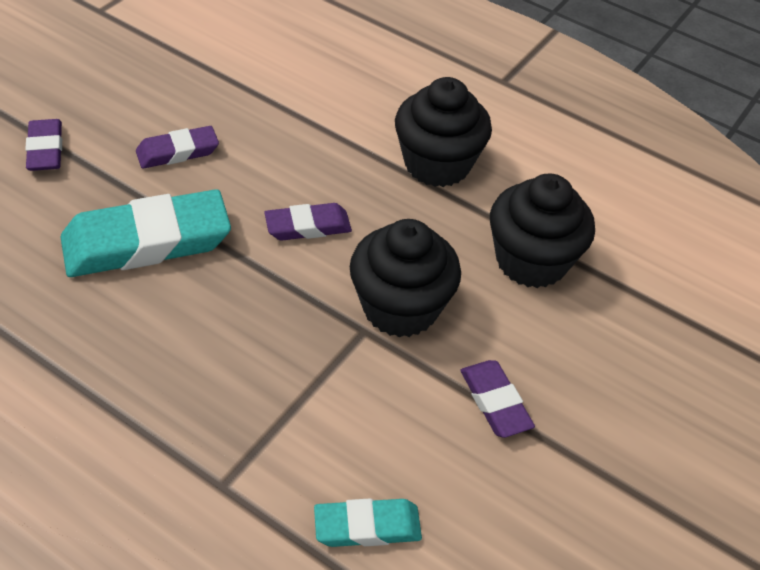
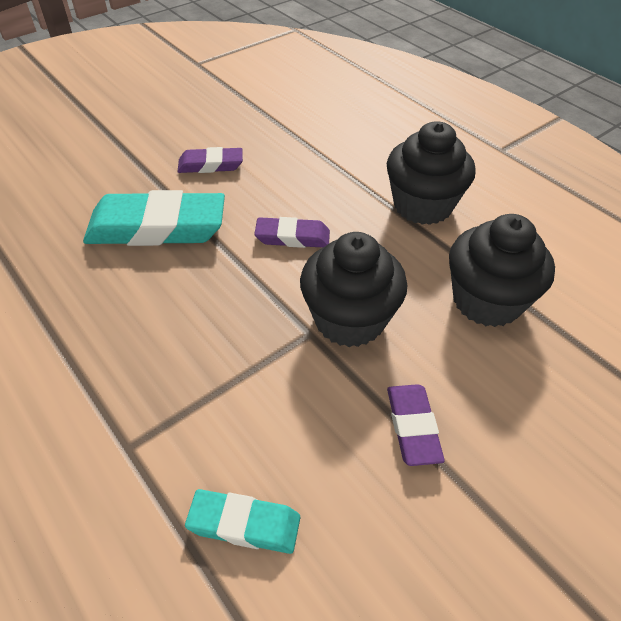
camera: 20 degrees right, 0 degrees up
(45, 149) = (113, 149): purple eraser -> none

